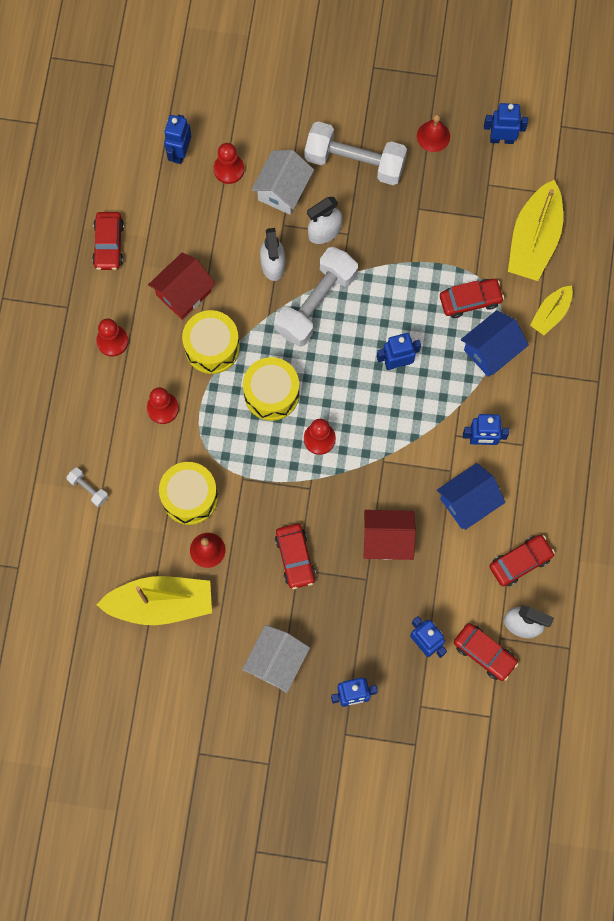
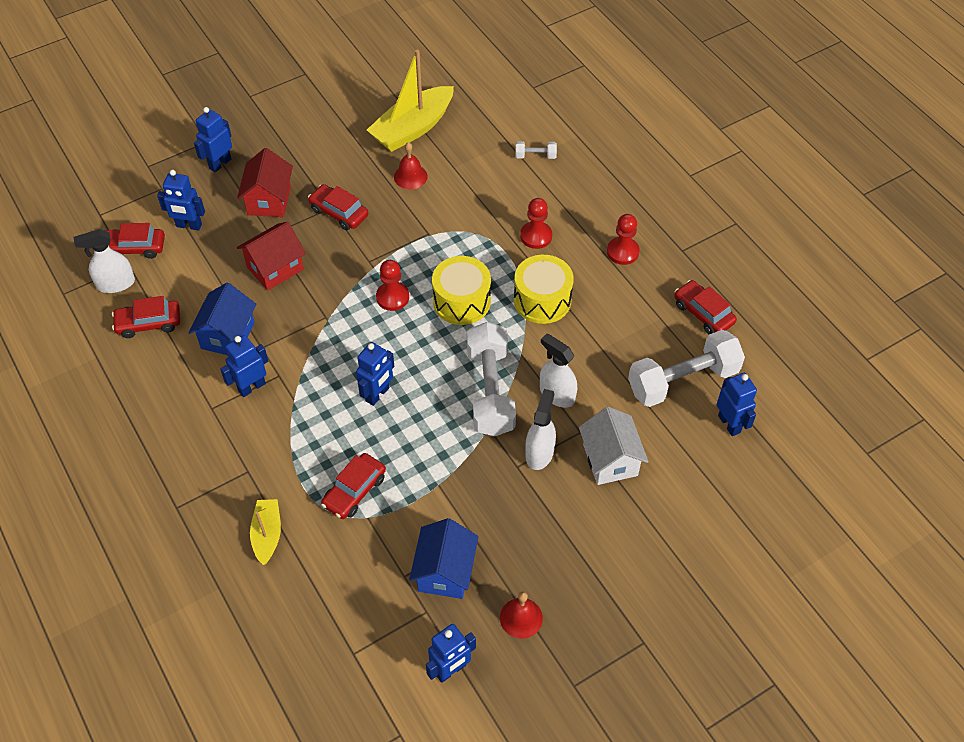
camera: 140 degrees right, 20 degrees down
(183, 293) = (606, 321): red house -> red house (269, 200)
(190, 497) = (456, 197): yellow drum -> none
(229, 169) = (674, 442): red pawn -> none
(276, 662) = (295, 148): white house -> none
(355, 162) = (572, 534): white dumbbell -> white dumbbell (683, 380)
(491, 350) = (300, 463): blue house -> blue house (445, 572)
(520, 562) = (149, 323): red car -> red car turned 60 degrees clockwise
(534, 239) = (337, 592): yellow boat -> none

